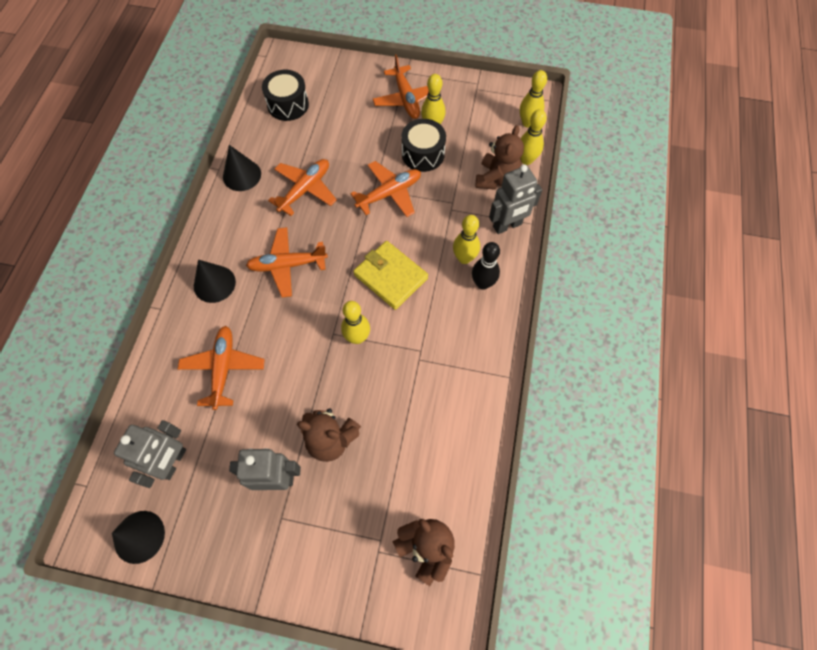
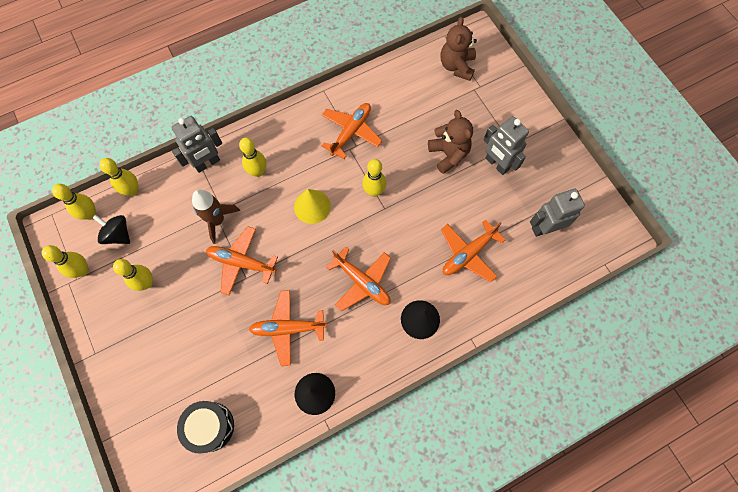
camera: 130 degrees left, 5 degrees up
(139, 536) = (594, 207): black cone -> none
(390, 277) = (312, 206): yellow wallet -> yellow cone
(406, 99) = (129, 328): orange plane -> orange plane (351, 132)
(423, 154) = (182, 268): black drum -> none
(443, 200) = (217, 220): none -> brown rocket
(480, 95) = (82, 270): none -> yellow bowling pin
(482, 283) = (269, 147): black bowling pin -> none
(492, 130) = (118, 234): none -> black spinning top
(496, 179) = (168, 198): brown teddy bear -> none
(507, 226) = (207, 163): grey robot -> grey robot turned 120 degrees clockwise

